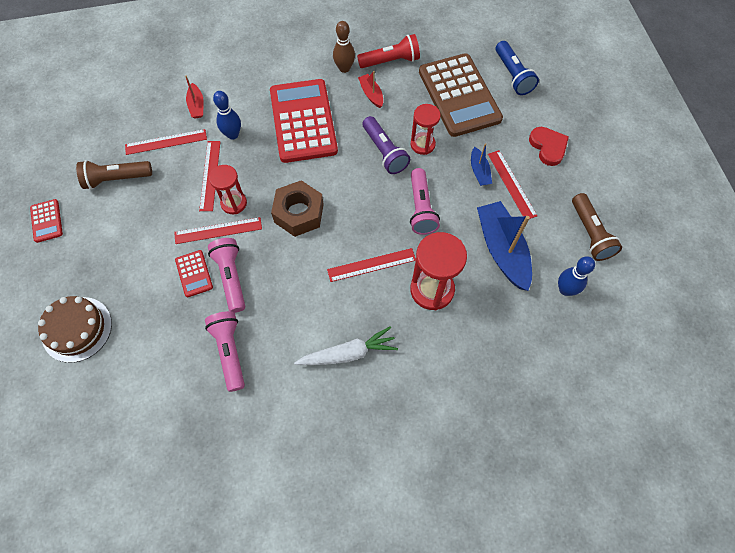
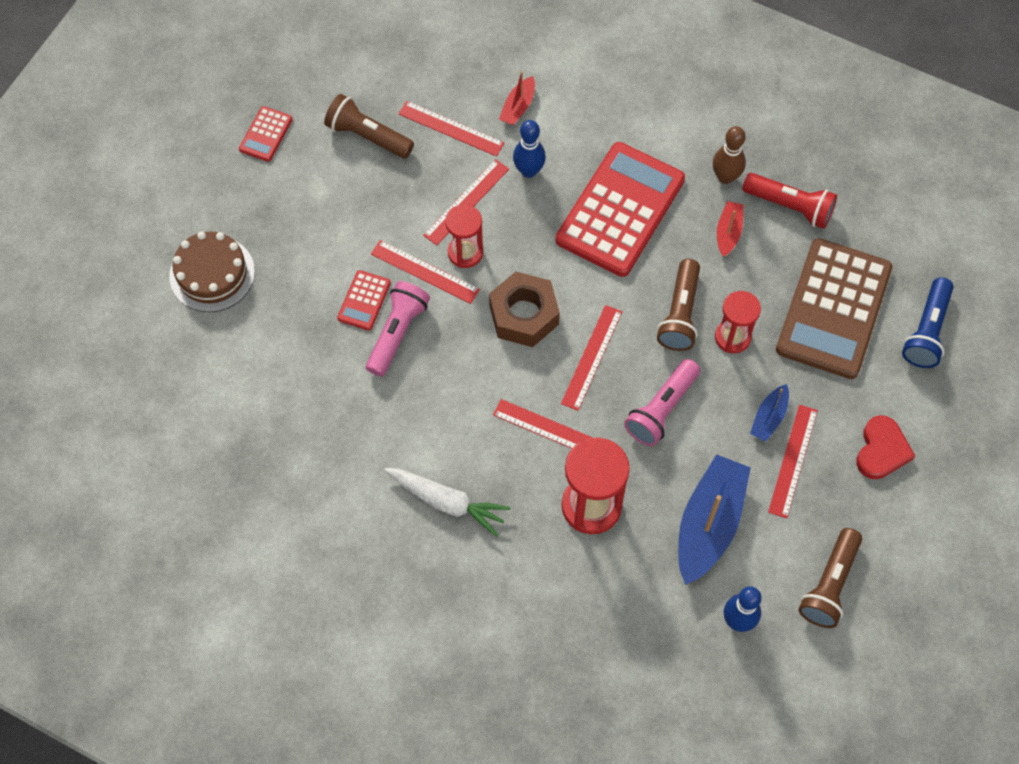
camera: 40 degrees right, 0 degrees up
(229, 351) = (334, 408): pink flashlight -> none
(357, 208) = (591, 357): none -> red ruler
(384, 152) = (680, 314): purple flashlight -> brown flashlight

